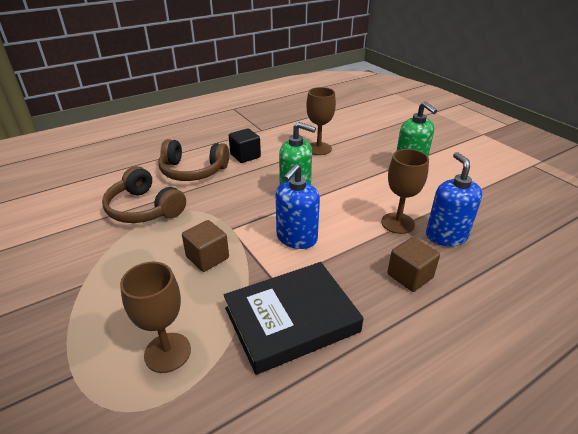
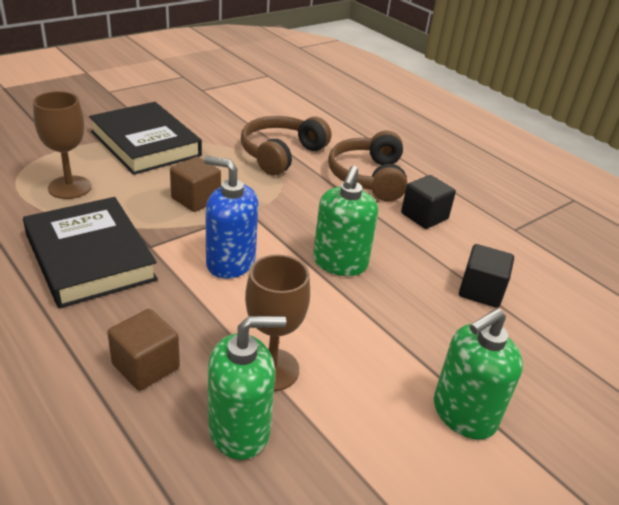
camera: 80 degrees right, 0 degrees up
(90, 297) = (145, 144): none -> black book
(318, 148) = (481, 291): brown goblet -> black cube
(446, 236) = (240, 430): blue soap dispenser -> green soap dispenser

